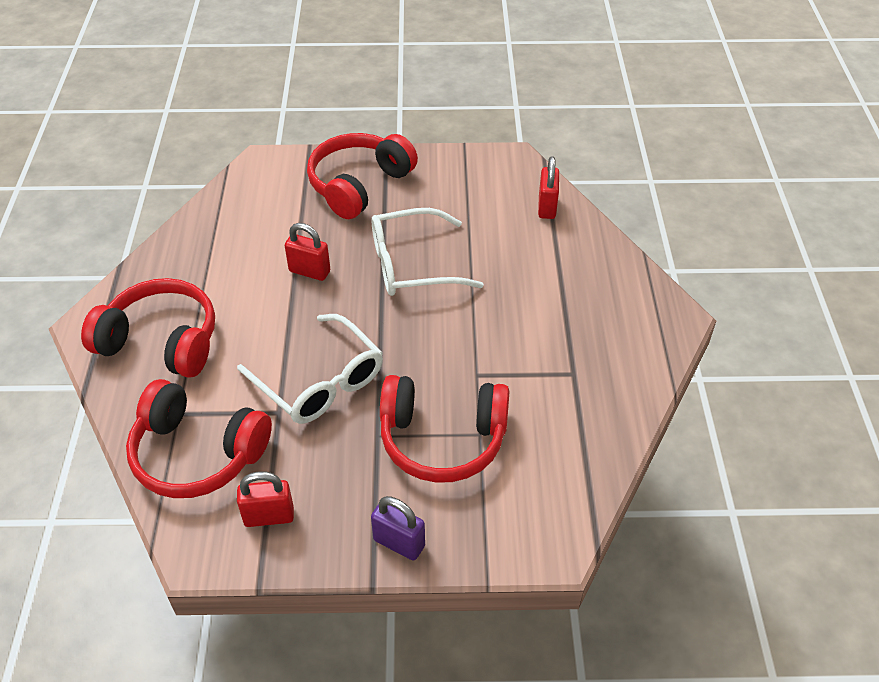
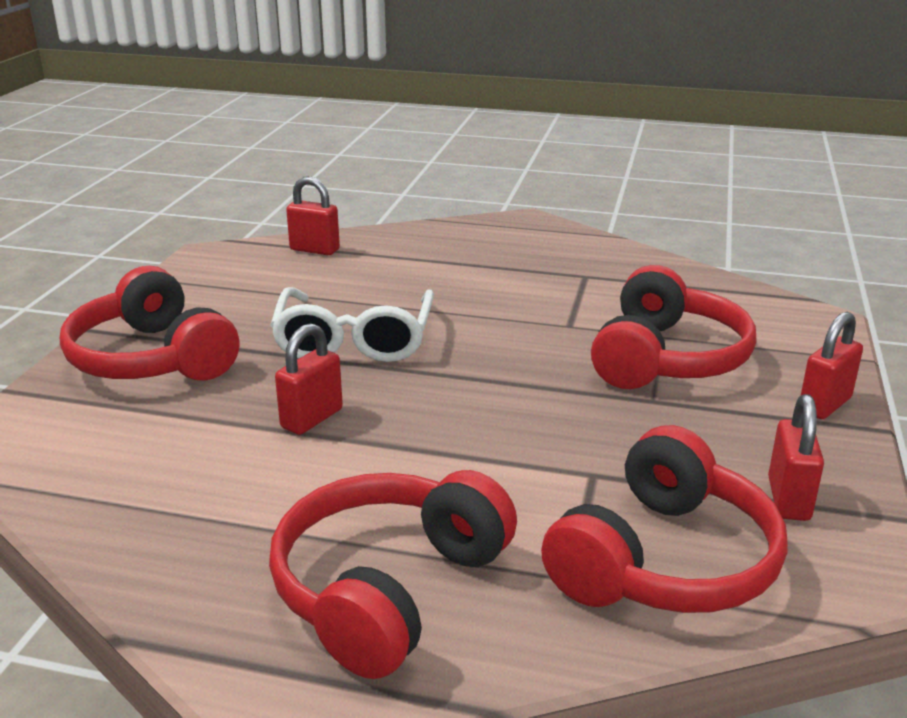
camera: 75 degrees left, 20 degrees down
(319, 381) = (543, 433): white glasses -> none
(399, 543) = (824, 405): purple padlock -> red padlock

